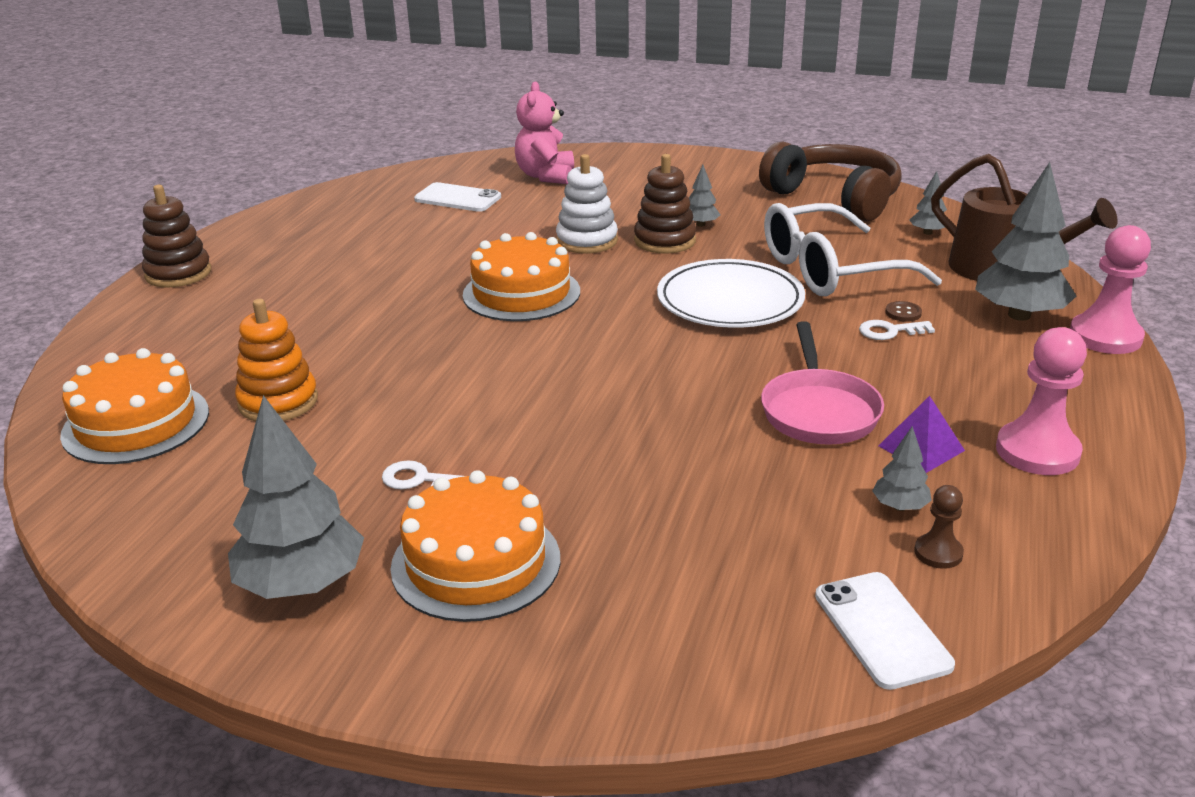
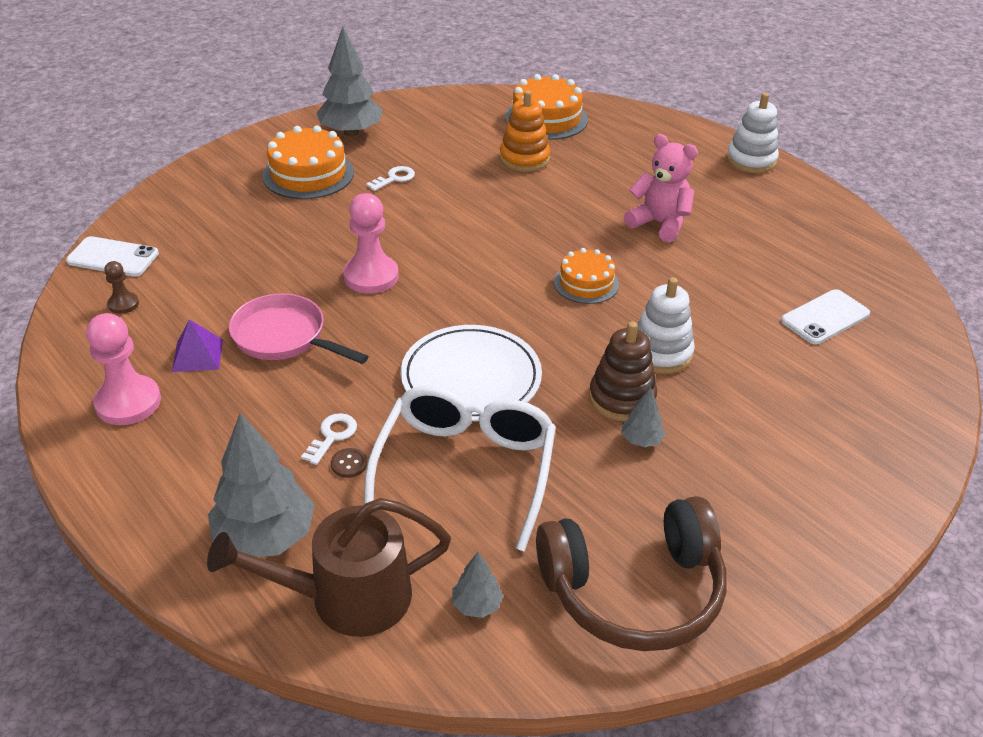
camera: 120 degrees right, 10 degrees up
(178, 273) = (751, 160): brown stacking toy -> white stacking toy
(521, 293) = (586, 283): orange cake -> orange cake, size x0.63
(546, 176) = (857, 393): pink teddy bear -> pink teddy bear (659, 224)
(900, 507) = (168, 313): grey tree -> none
(1105, 337) = (174, 566): pink pawn -> pink pawn (371, 276)

